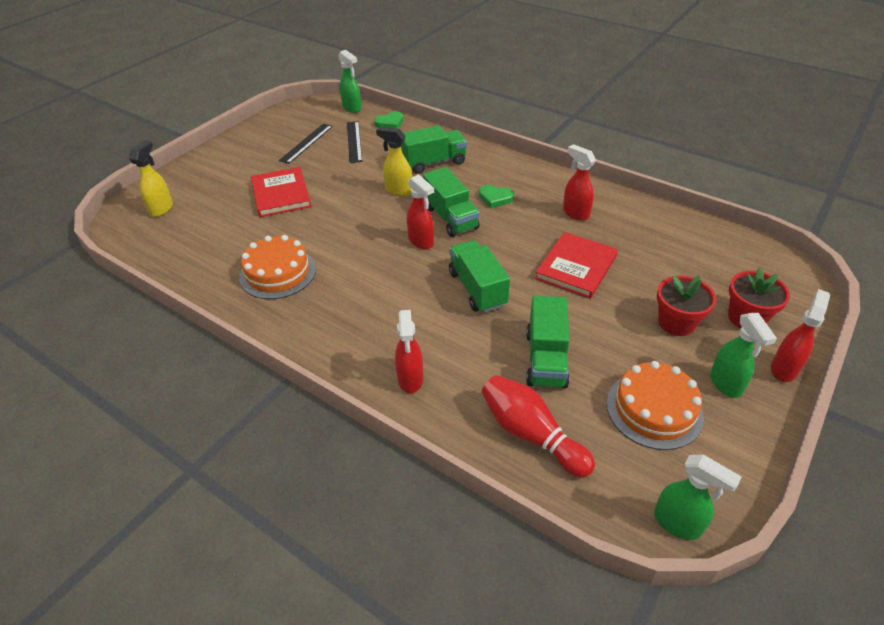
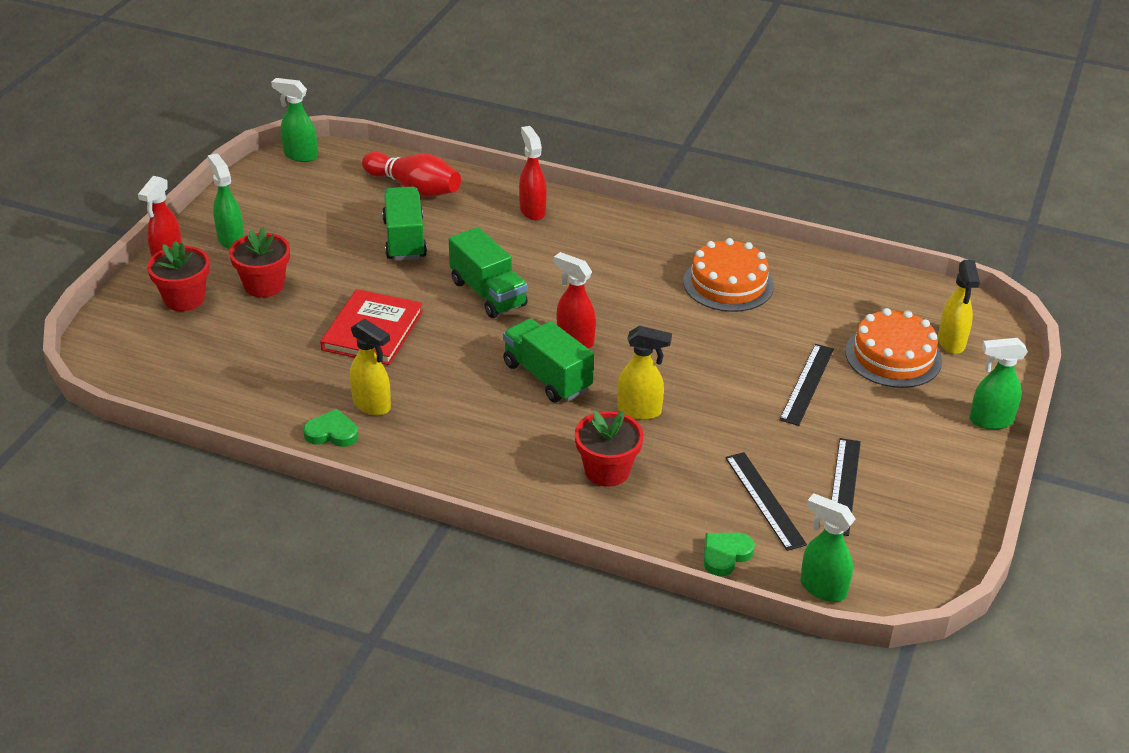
camera: 165 degrees right, 5 degrees down
(193, 163) = (990, 421): none -> green spray bottle
(281, 194) = (807, 384): red book -> black ruler
(433, 162) = (607, 470): green truck -> red flower pot
(495, 198) = (491, 416): green heart -> green heart (332, 433)
(575, 213) = (372, 405): red spray bottle -> yellow spray bottle
(654, 409) = (304, 215): orange cake -> orange cake (893, 356)

